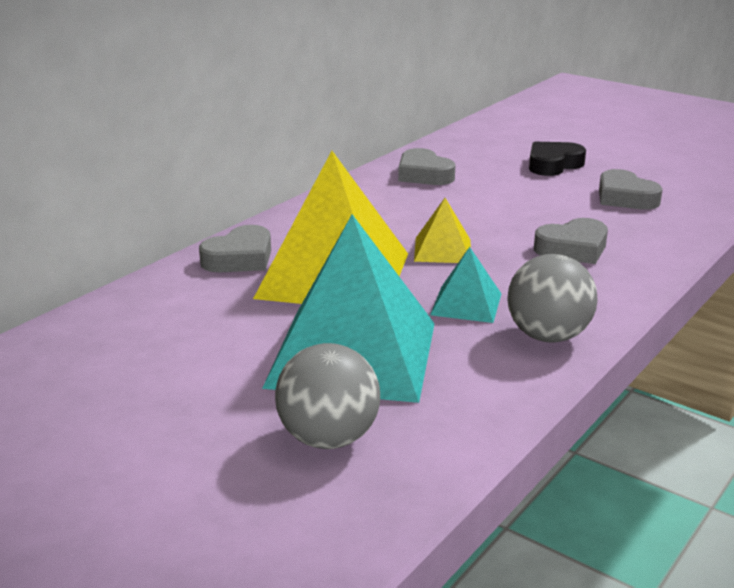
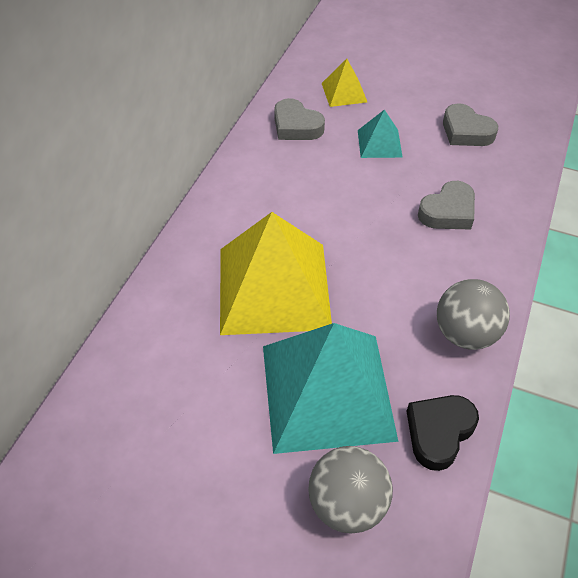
camera: 15 degrees left, 25 degrees up
(240, 258) = (187, 280): grey heart -> none
(442, 250) = (348, 234): yellow pyramid -> yellow pyramid (344, 92)
(466, 304) = (391, 305): turquoise pyramid -> turquoise pyramid (379, 143)
(553, 165) = (396, 93): black heart -> black heart (439, 432)

